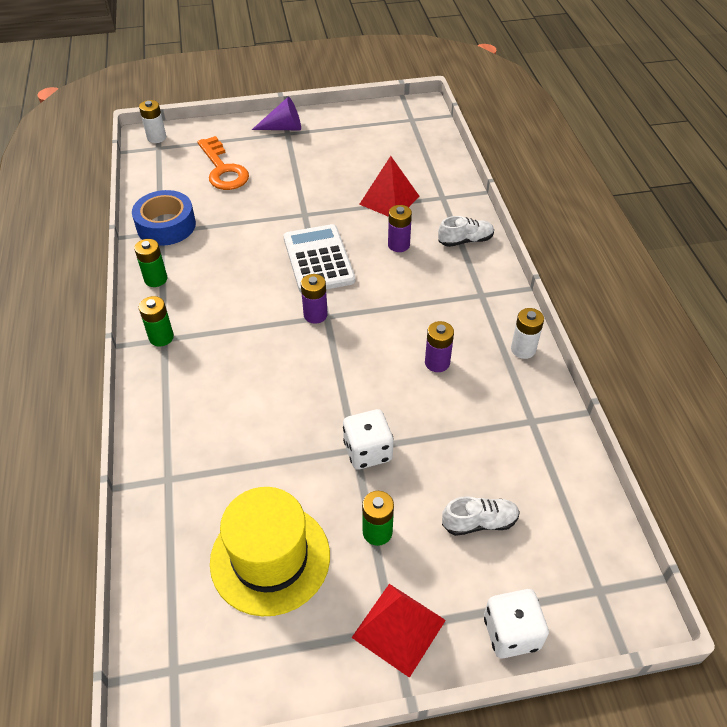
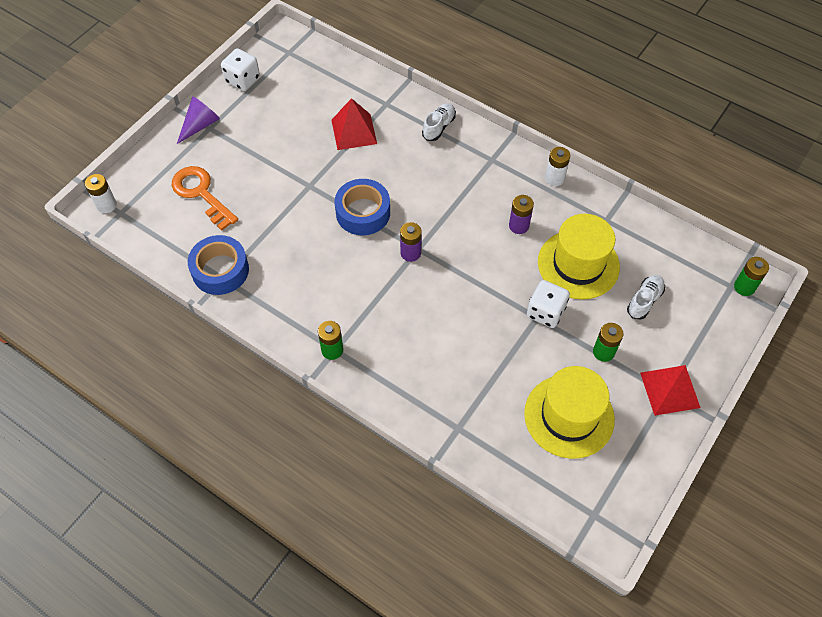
camera: 45 degrees left, 10 degrees up
(156, 279) = (270, 315): green battery -> green battery (744, 287)
(223, 169) = (201, 194): orange key -> orange key turned 150 degrees counterclockwise
(318, 259) = (363, 212): white calculator -> blue tape
(398, 245) = (401, 162): purple battery -> none
(452, 436) = (578, 264): none -> yellow hat
(511, 633) = (718, 343): white dice -> white dice (242, 80)

